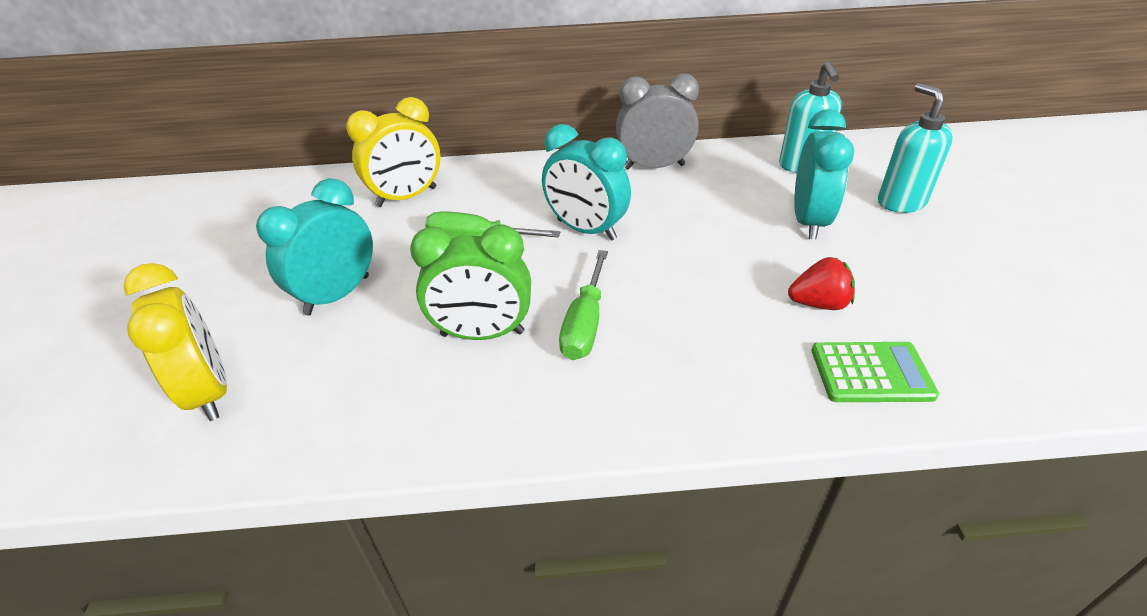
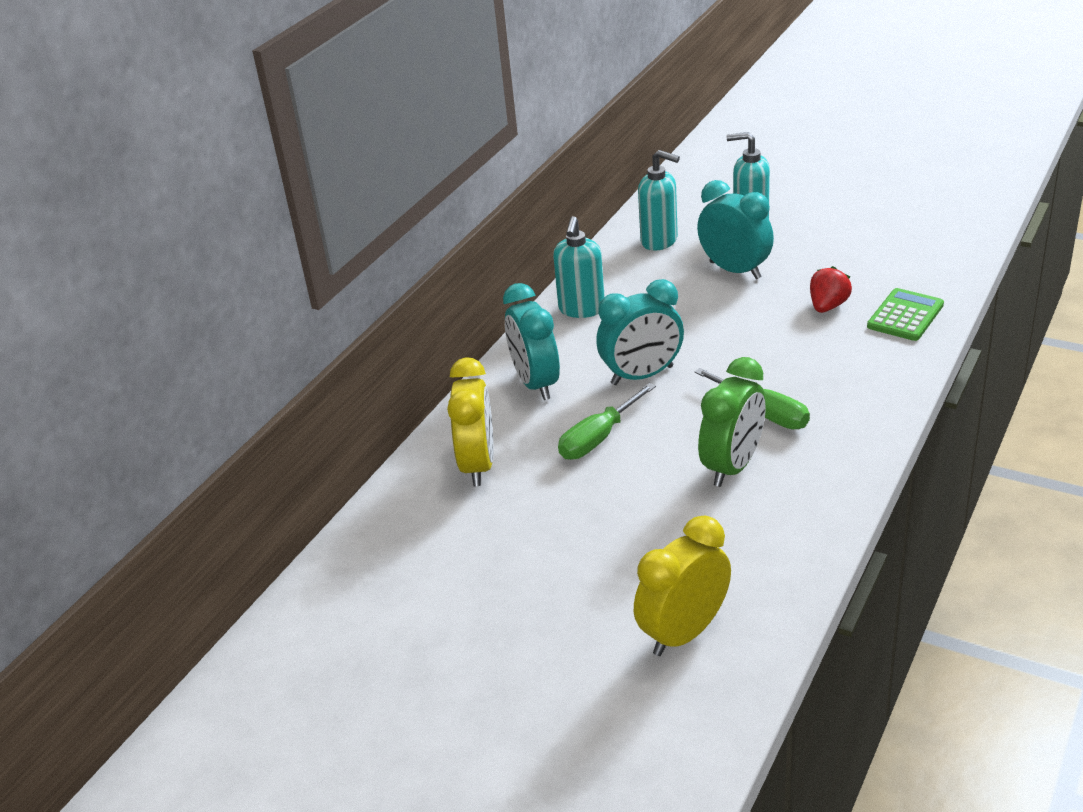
camera: 55 degrees left, 5 degrees down
(210, 391) = (684, 633): yellow clock -> yellow clock turned 45 degrees counterclockwise
(337, 295) = (608, 538): turquoise clock -> turquoise clock (535, 384)
(654, 167) = (581, 309): grey clock -> turquoise soap dispenser

